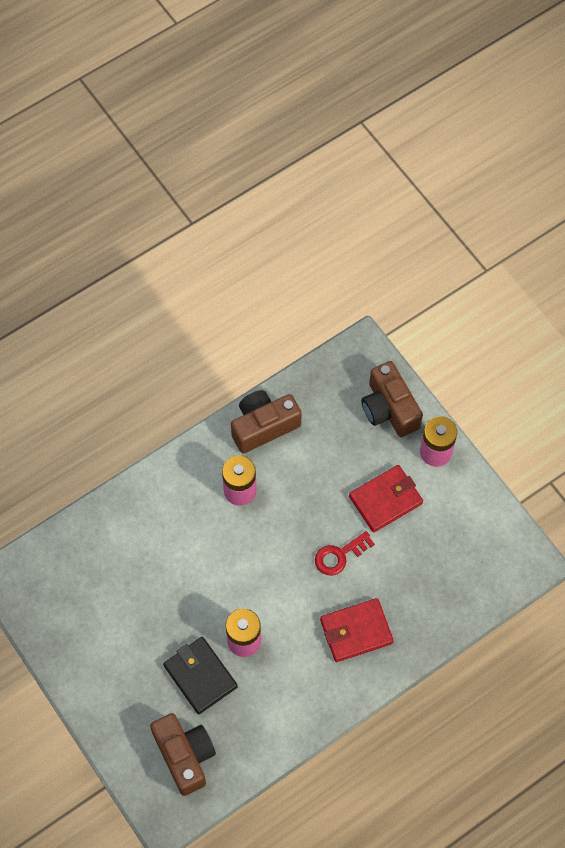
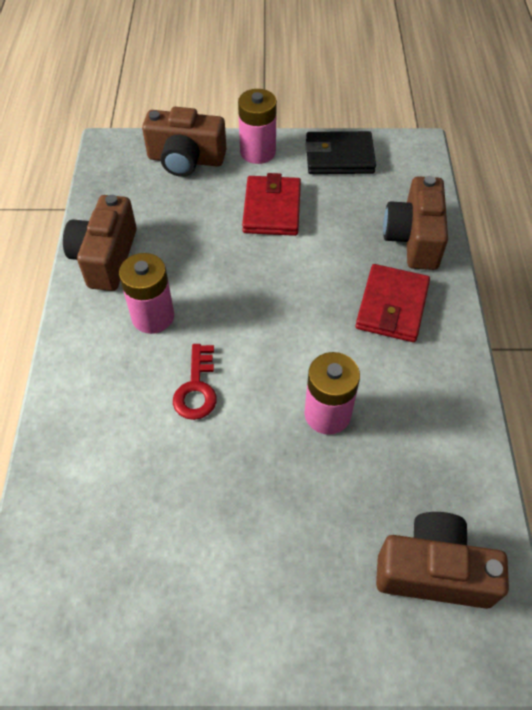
camera: 55 degrees left, 10 degrees down
(200, 676) = (339, 487): black wallet -> black wallet (339, 157)
(339, 555) = (298, 274): red key -> red key (196, 388)
(429, 611) = (413, 238): none -> brown camera

